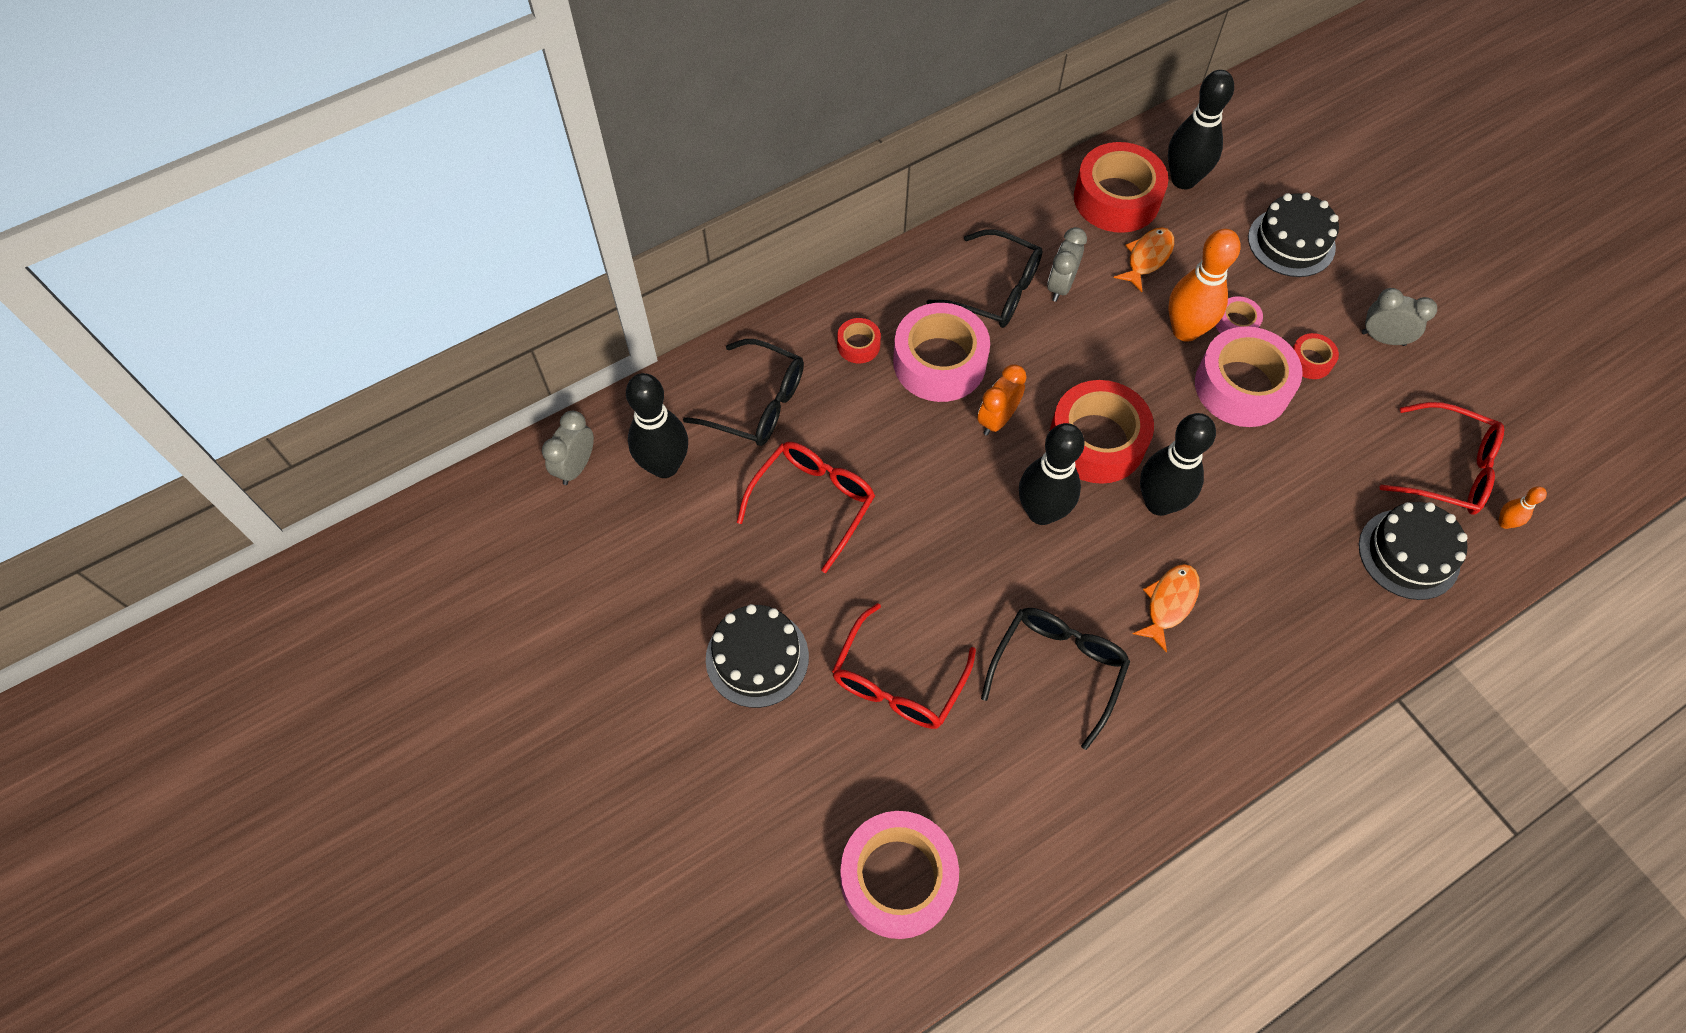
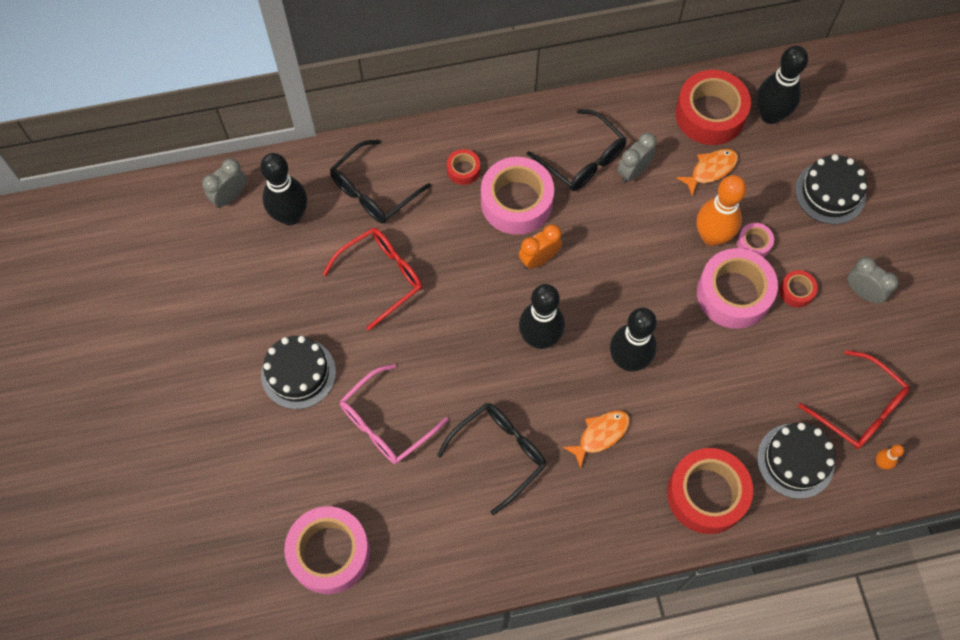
camera: 20 degrees right, 5 degrees up
(758, 404) = (373, 191): black glasses -> black glasses turned 90 degrees clockwise
(897, 682) = (385, 423): red glasses -> pink glasses
(1096, 441) = (604, 299): red tape -> red tape (706, 494)

